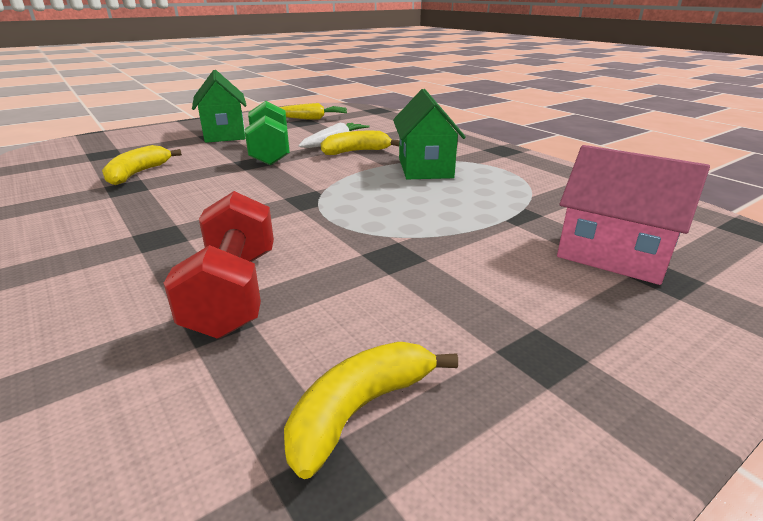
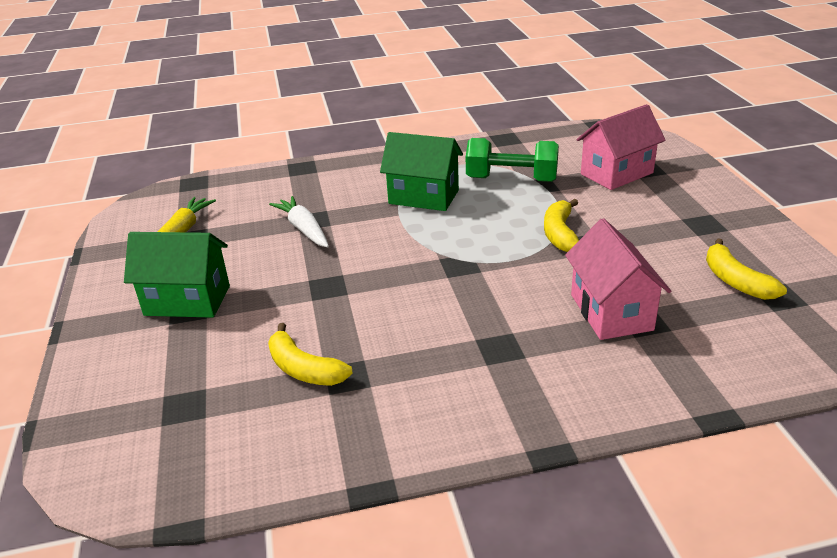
camera: 65 degrees left, 5 degrees up
(234, 292) = (611, 312): red dumbbell -> pink house
(270, 153) = (303, 272): green dumbbell -> green dumbbell (511, 179)
(356, 151) = (346, 222): yellow banana -> yellow banana (560, 234)

